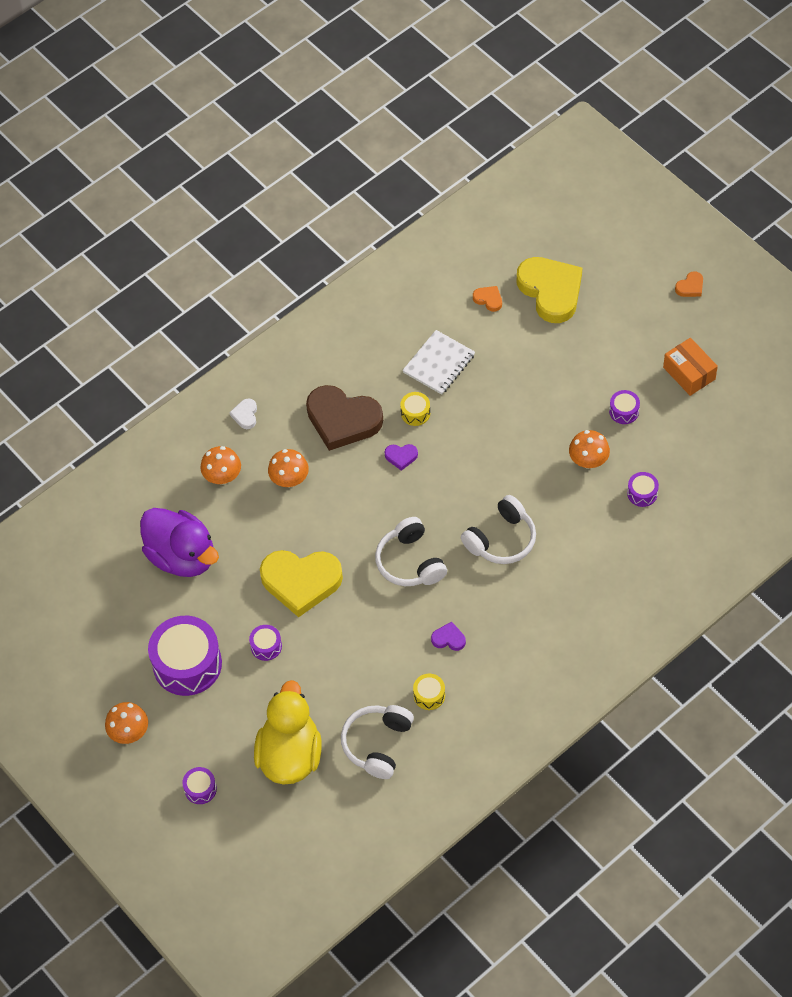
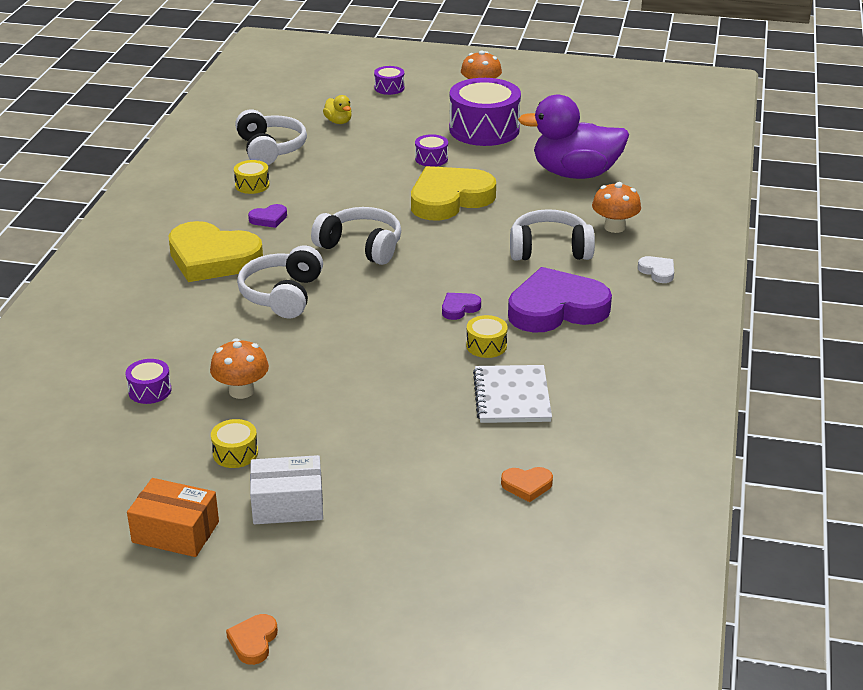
camera: 140 degrees right, 25 degrees down
(289, 479) = (549, 250): orange mushroom -> white headphones
(290, 755) = (338, 122): yellow duck -> yellow duck, size x0.41
(342, 420) = (556, 308): brown heart -> purple heart
(551, 291) = (455, 534): yellow heart -> yellow heart (212, 258)
(620, 358) = (287, 504): none -> white box
(624, 411) = (235, 453): purple drum -> yellow drum

